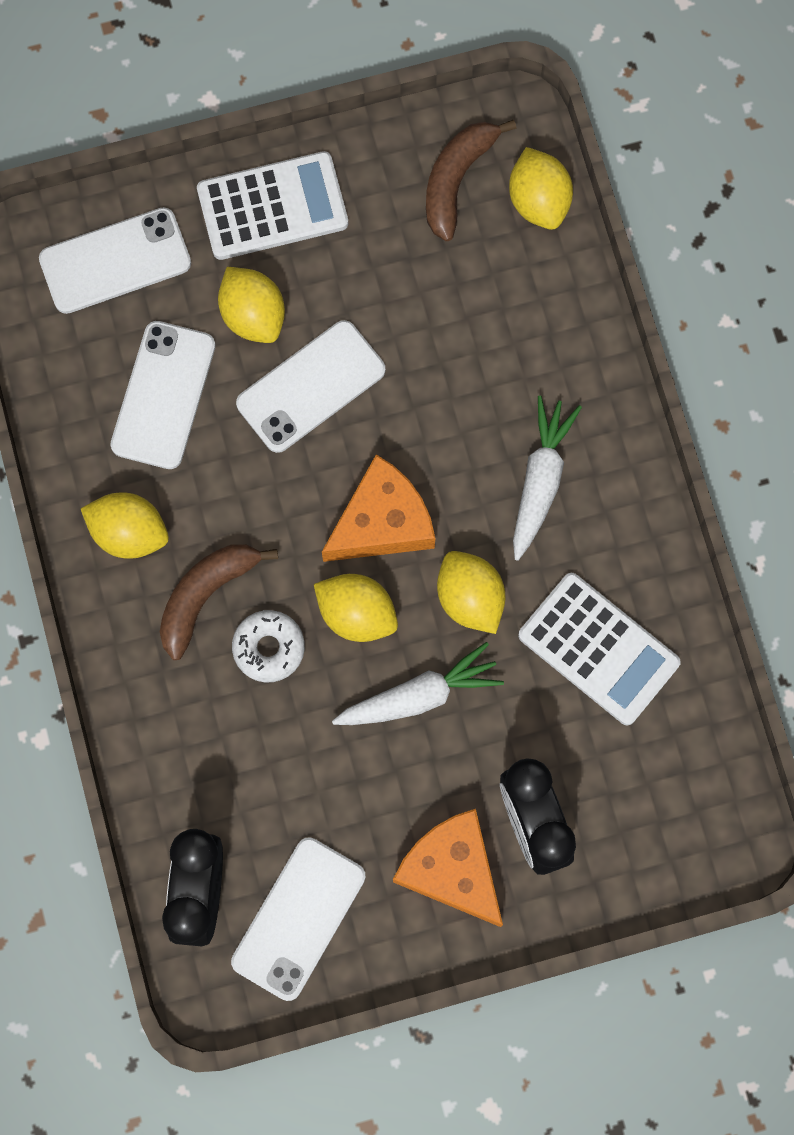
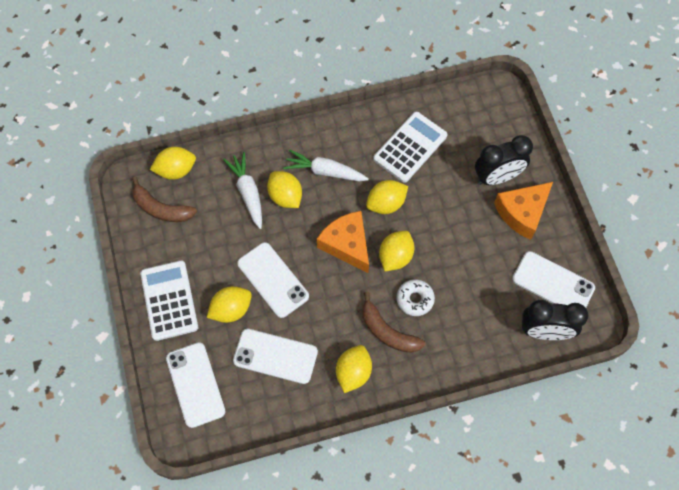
camera: 90 degrees left, 10 degrees down
(419, 696) = (436, 227): white carrot -> white carrot (248, 192)
(484, 405) = (285, 196): none -> yellow lemon

